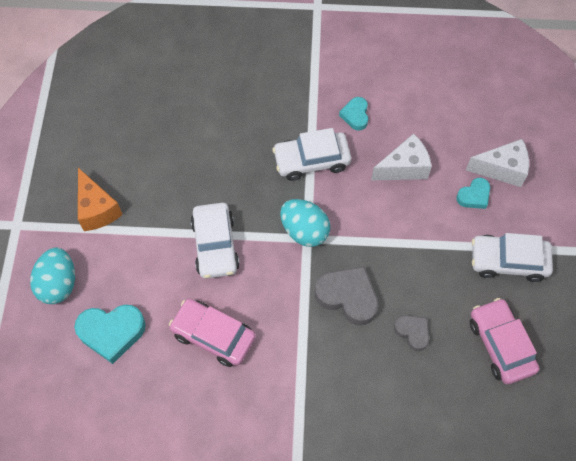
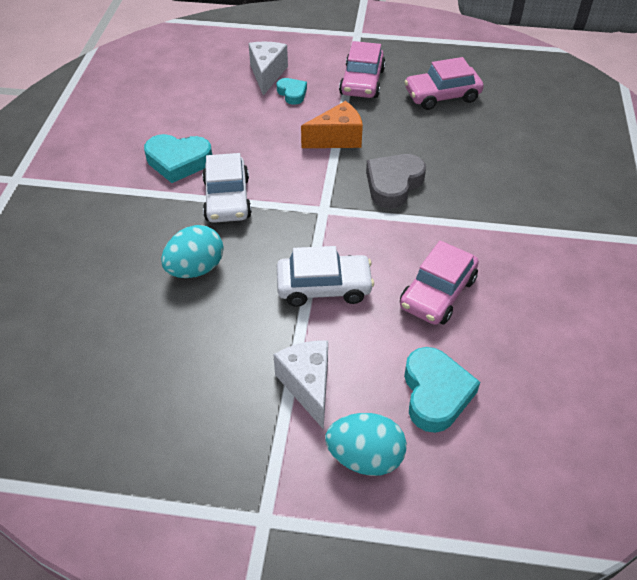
camera: 85 degrees left, 15 degrees down
(97, 209) = (255, 411): orange cheese -> orange cheese (337, 139)
(304, 231) = (314, 211): turquoise egg -> turquoise egg (195, 269)
(355, 115) = (178, 161): turquoise heart -> turquoise heart, size x1.72
(404, 168) = (252, 133): white cheese -> white cheese (307, 386)
(412, 332) = (431, 145): grey heart -> none
(508, 261) = (362, 82): white car -> pink car

